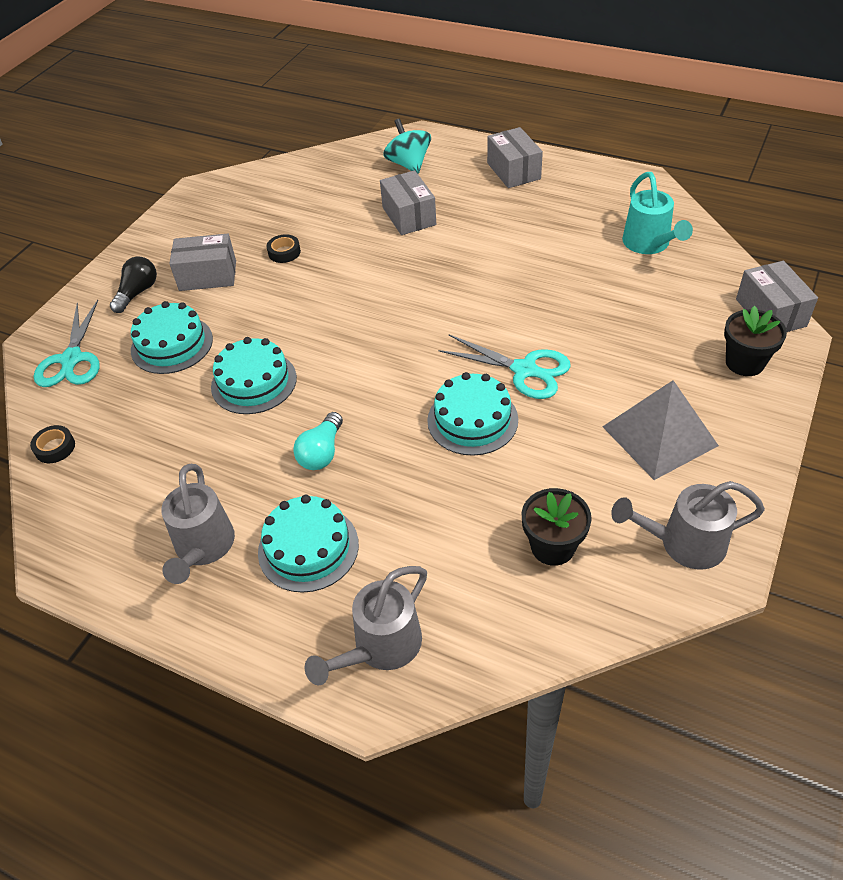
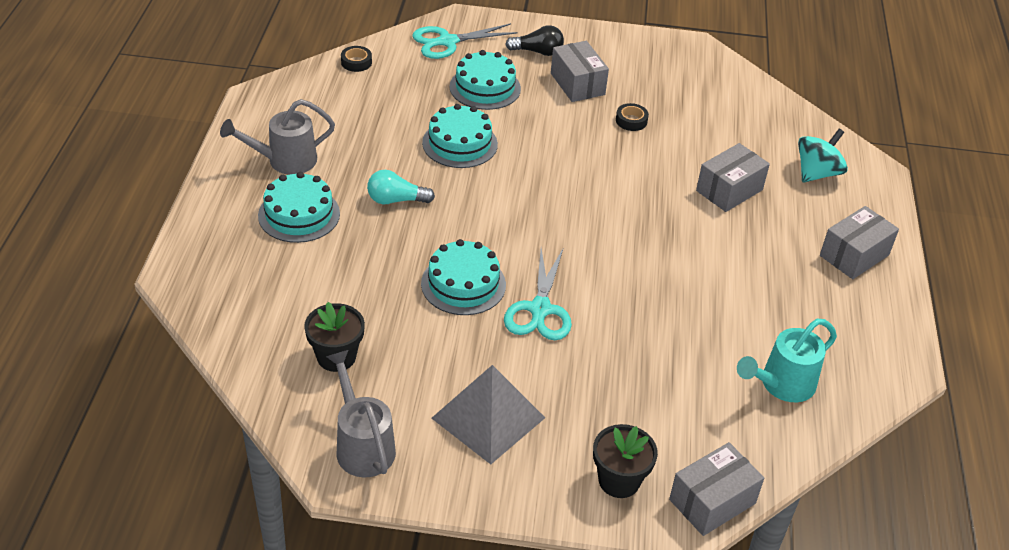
camera: 65 degrees right, 5 degrees down
(380, 647) = (219, 272): grey watering can -> none

